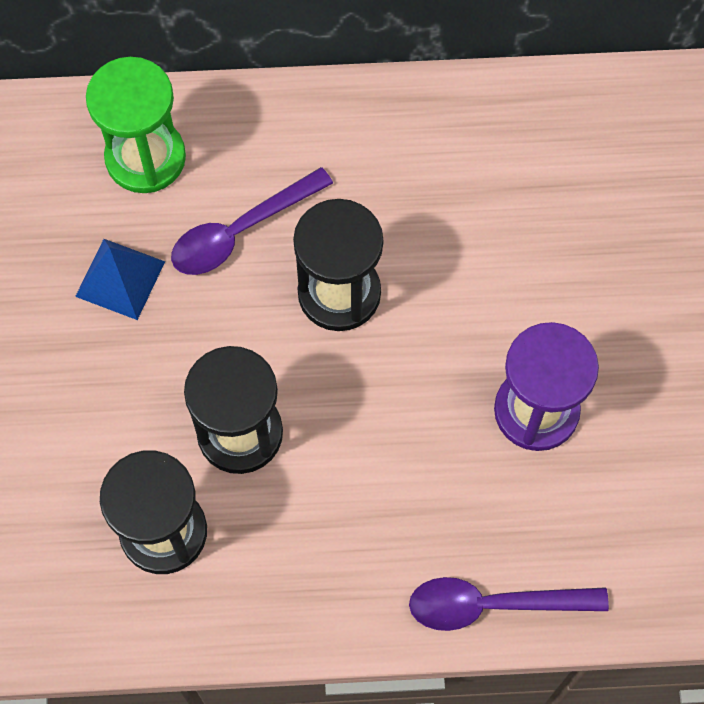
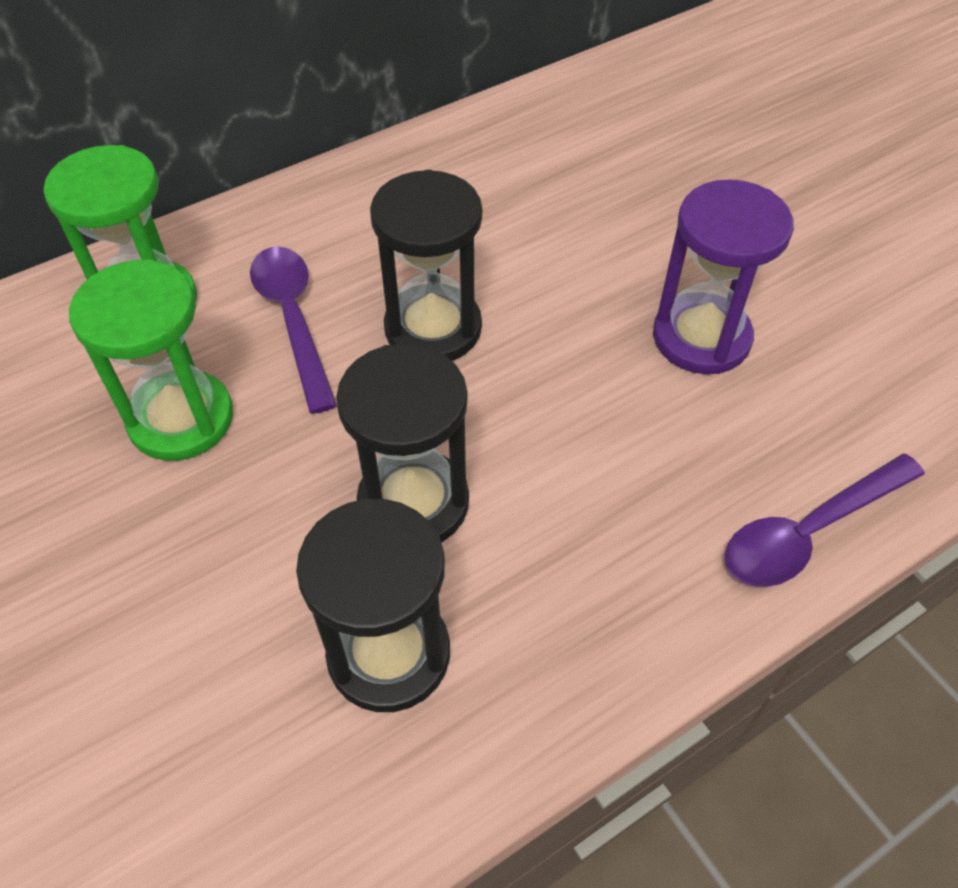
camera: 30 degrees left, 15 degrees down
(120, 279) = (181, 419): blue pyramid -> green hourglass
(241, 231) = (293, 320): purple spoon -> purple spoon turned 135 degrees clockwise

